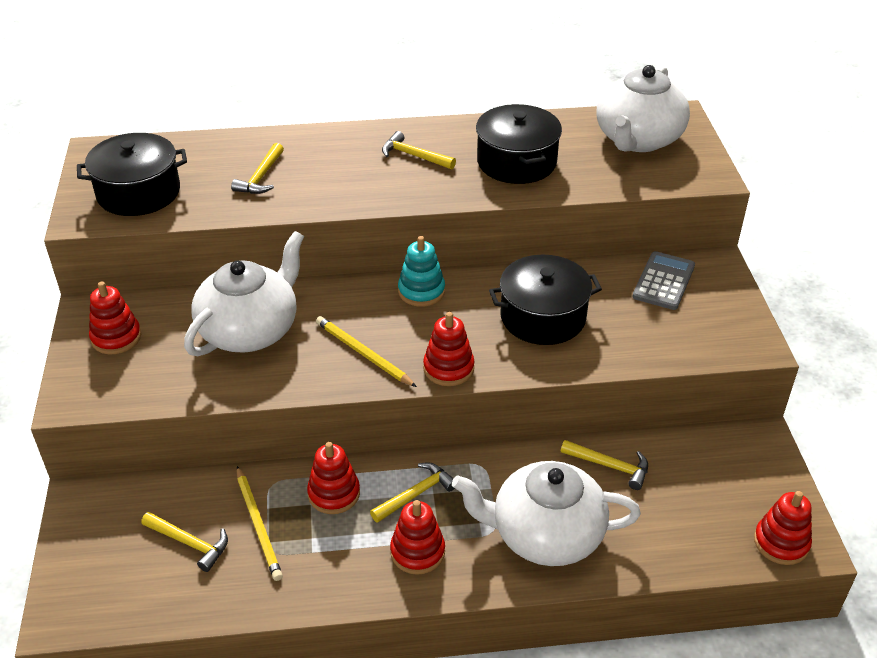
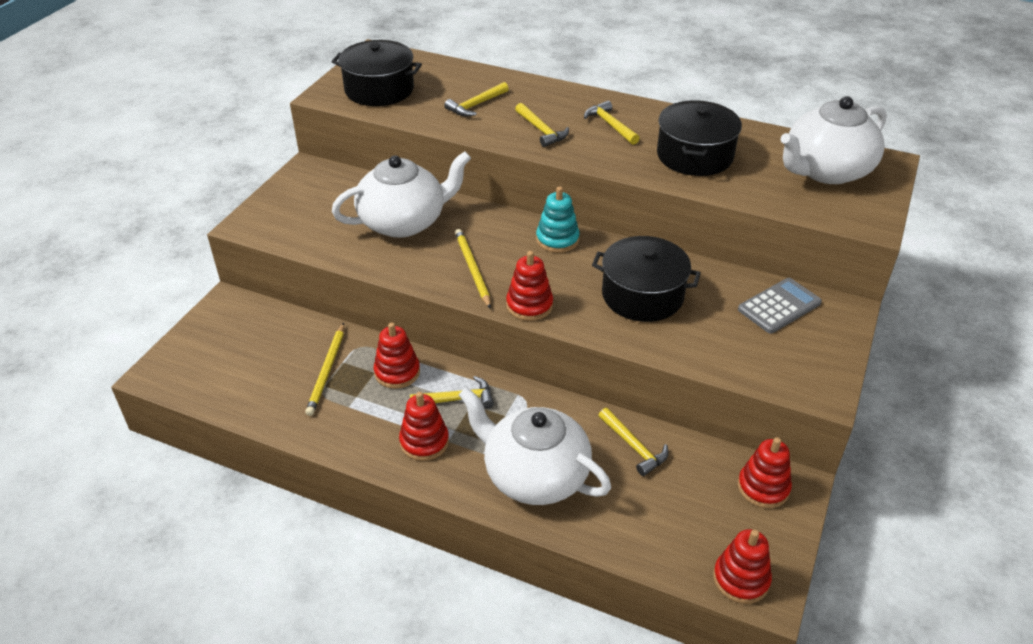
camera: 30 degrees right, 0 degrees up
(116, 337) = (309, 194): red stacking toy -> red stacking toy (763, 487)
(190, 543) = (272, 363): yellow hammer -> yellow hammer (541, 130)

